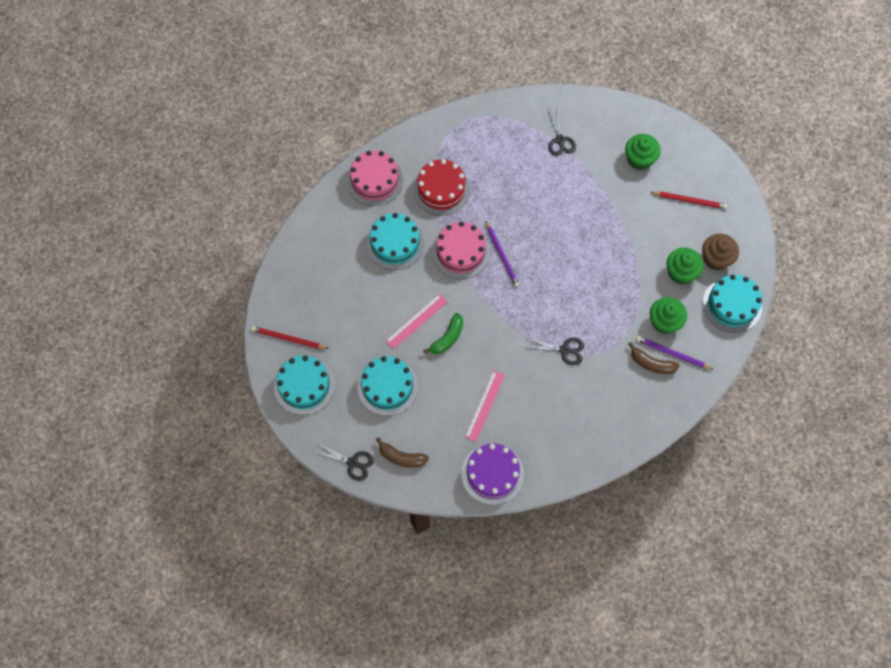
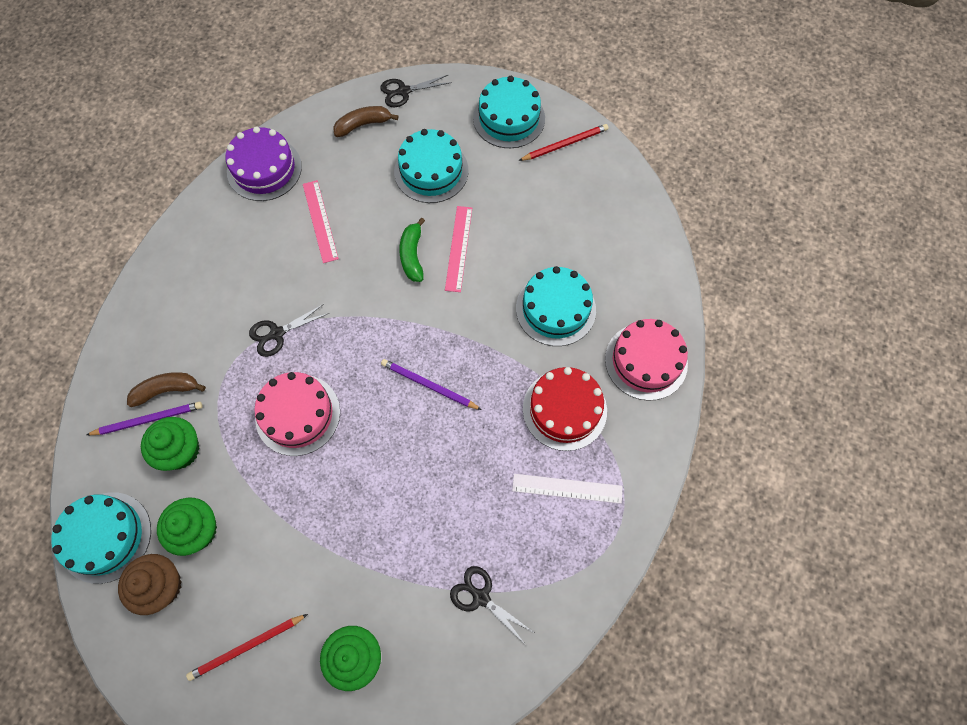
camera: 140 degrees right, 0 degrees up
(460, 252) = (477, 354): pink cake -> pink cake (298, 414)
(475, 154) = (567, 488): none -> white ruler

